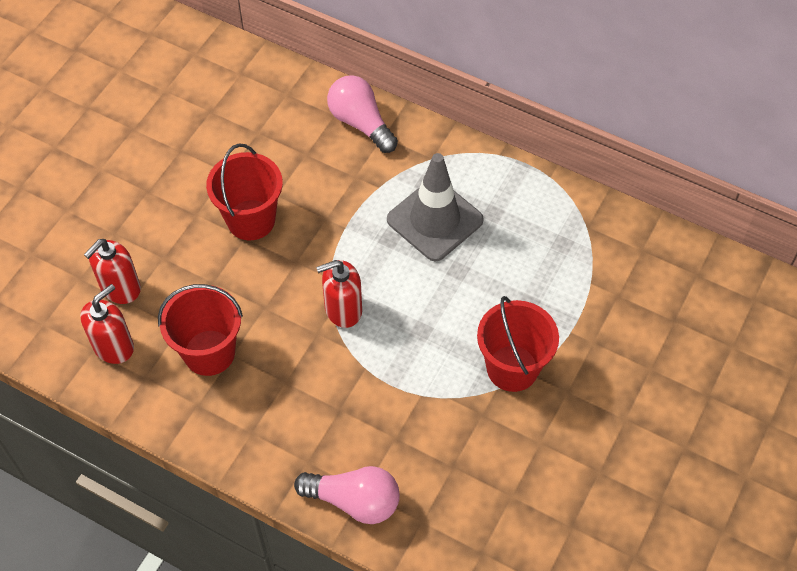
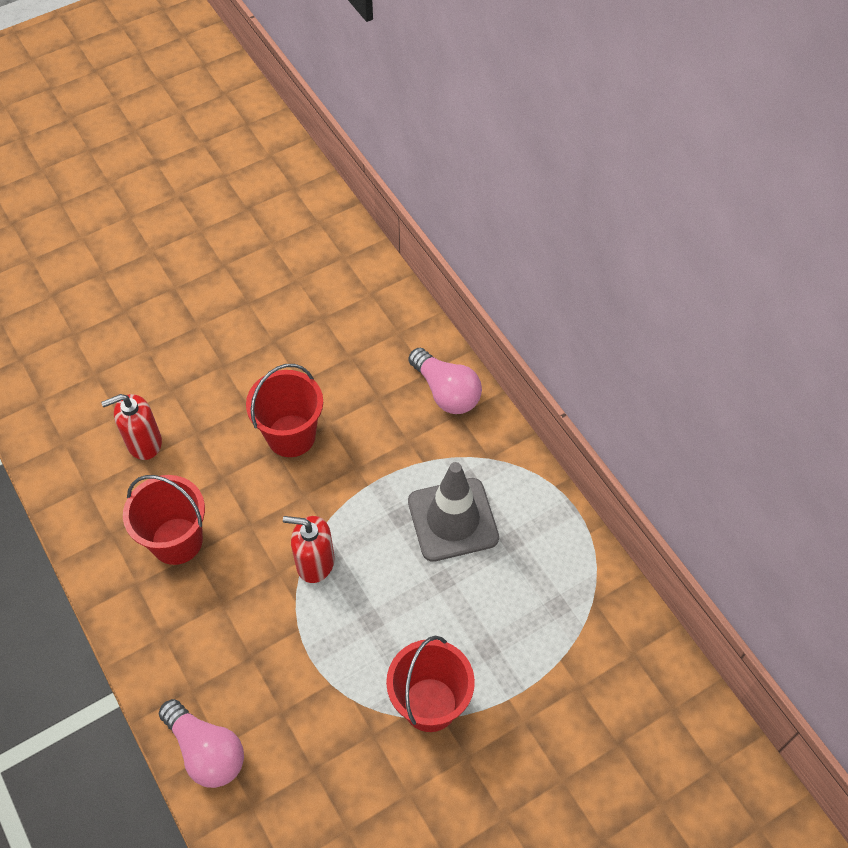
camera: 30 degrees right, 0 degrees up
(114, 346) = (104, 493): red soap dispenser -> none
(360, 123) = (446, 392): pink light bulb -> pink light bulb turned 150 degrees clockwise

